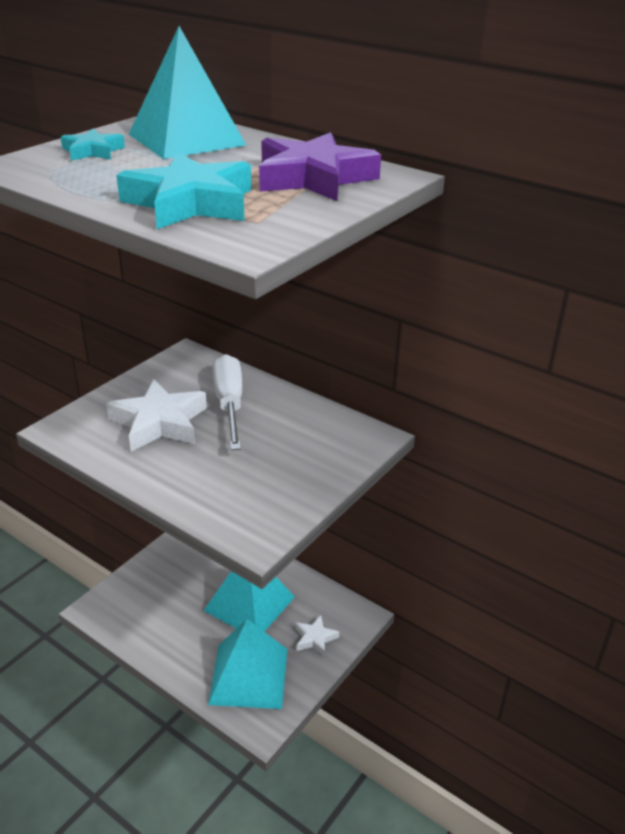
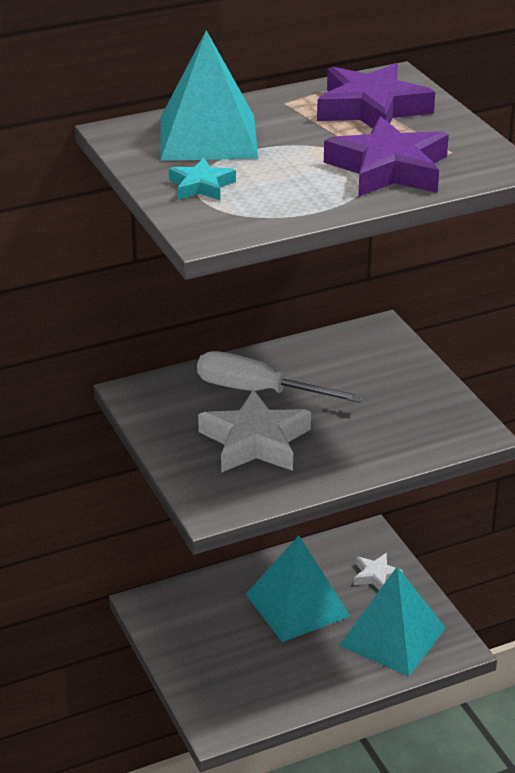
camera: 60 degrees left, 0 degrees up
(190, 203) = (389, 169): turquoise star -> purple star

